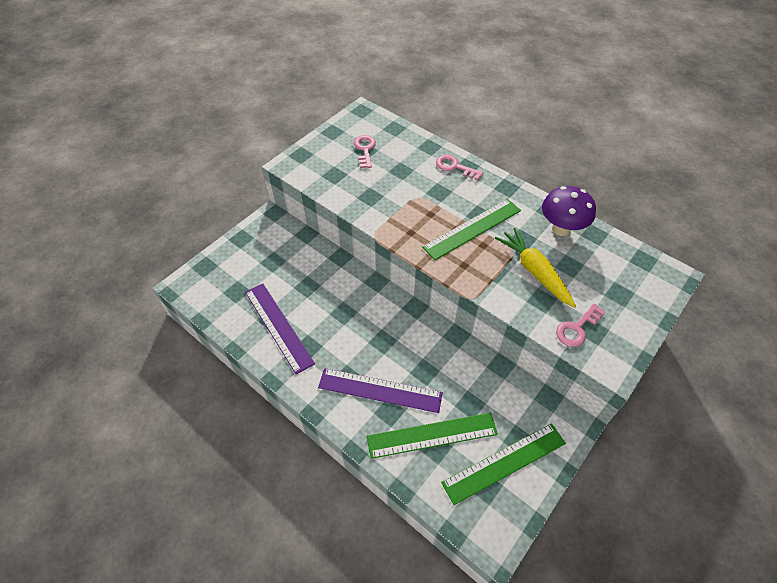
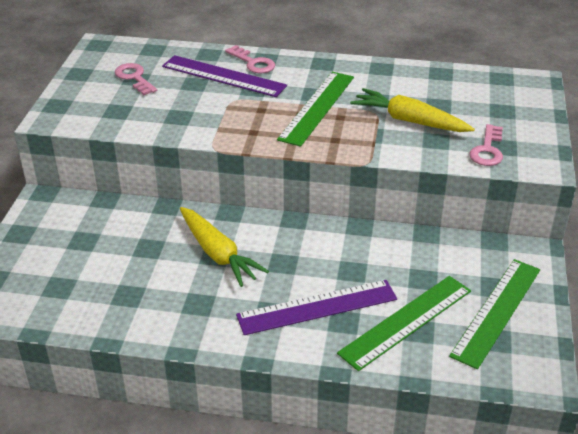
camera: 30 degrees left, 15 degrees down
(278, 326) = (145, 299): purple ruler -> purple ruler (223, 76)
(346, 312) = (218, 254): none -> yellow carrot
(455, 167) = (253, 63): pink key -> pink key turned 135 degrees counterclockwise
(561, 229) = (405, 79): purple mushroom -> none

